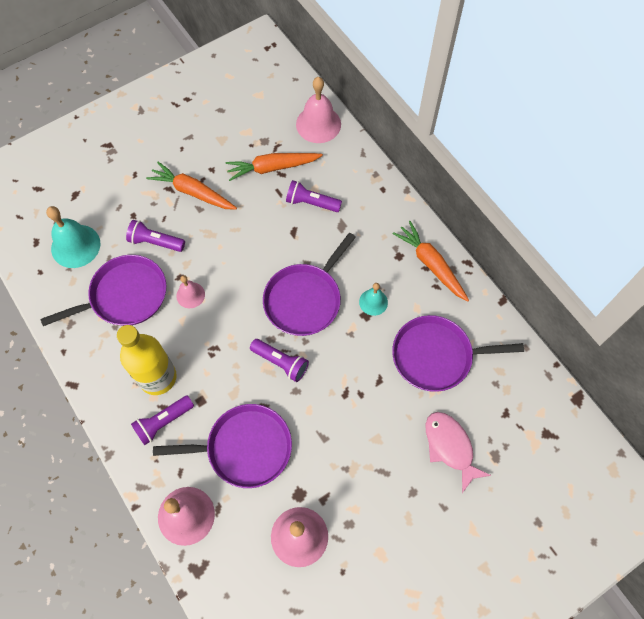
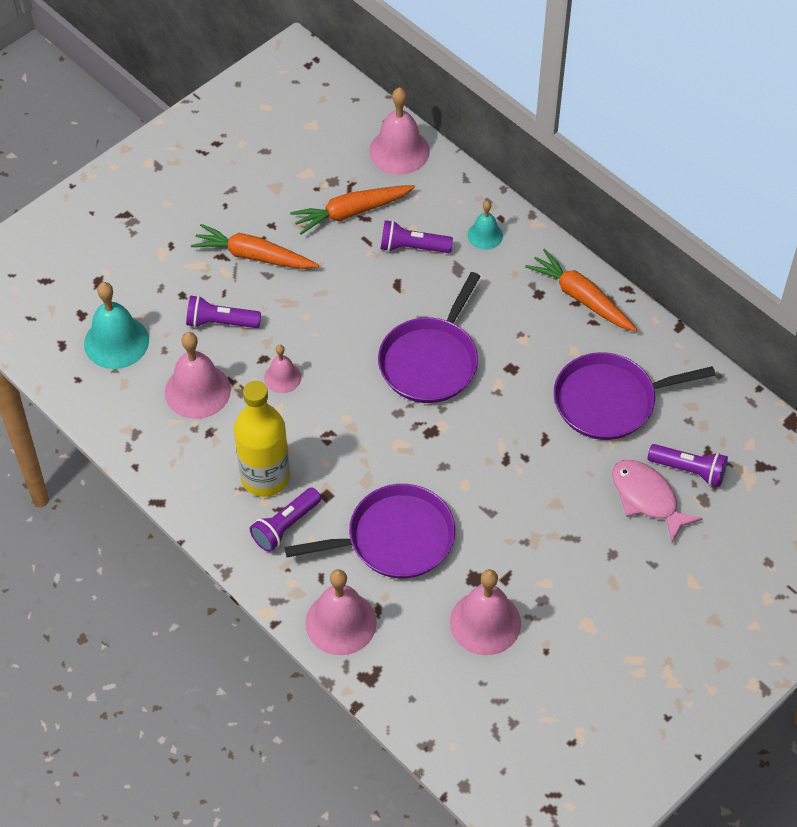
camera: 10 degrees left, 10 degrees down
(125, 296) = (197, 391): purple pan -> pink bell
(281, 362) = (417, 437): purple flashlight -> purple flashlight (689, 470)
(373, 302) = (518, 351): turquoise bell -> turquoise bell (485, 235)

